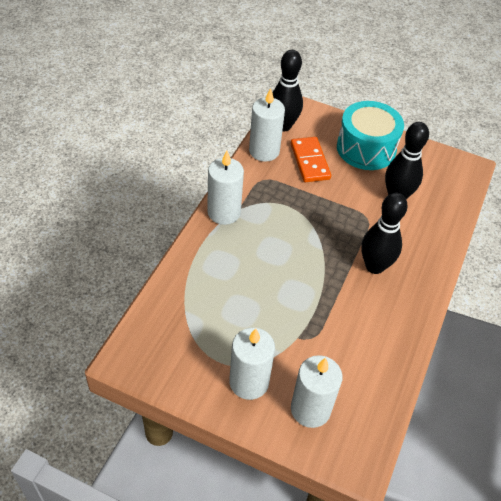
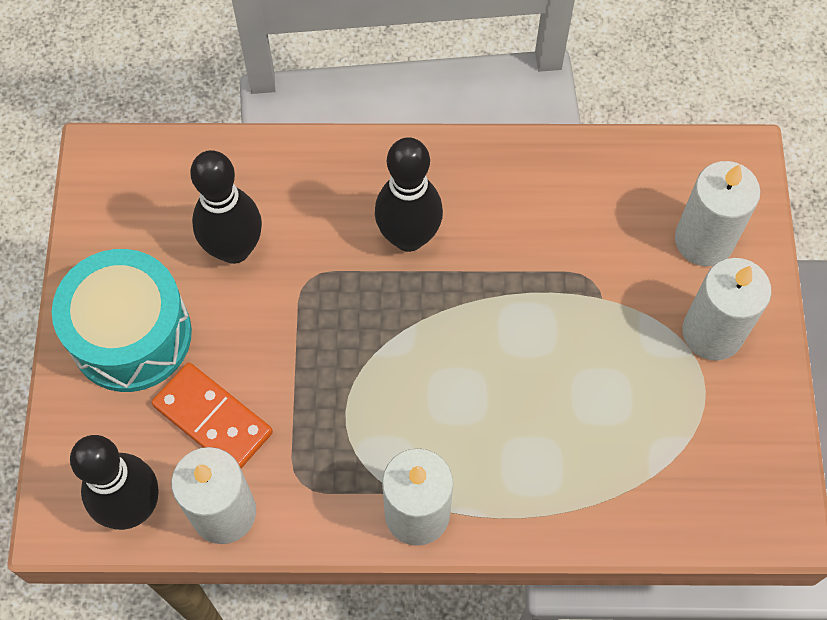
camera: 110 degrees left, 15 degrees up
(310, 161) = (213, 419): orange domino -> orange domino turned 75 degrees clockwise

